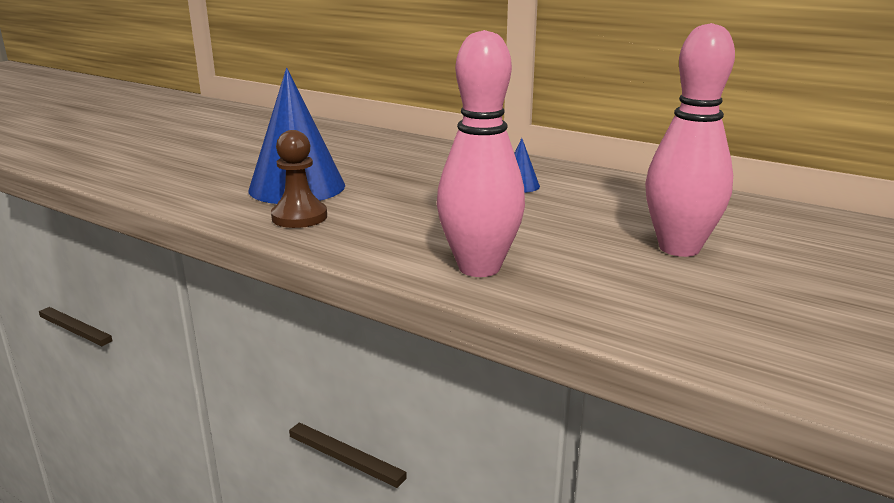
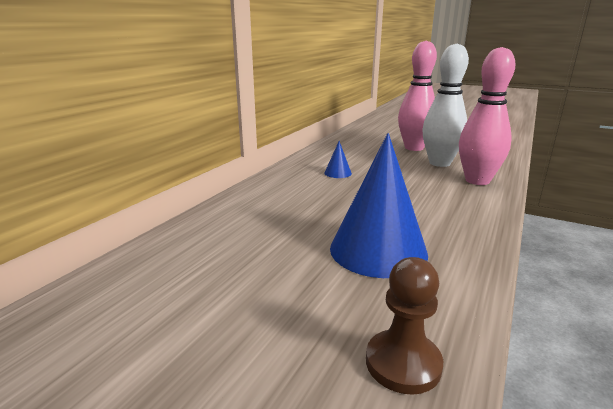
camera: 95 degrees left, 0 degrees up
(299, 217) = (450, 238): brown pawn -> brown pawn (403, 363)
(577, 255) = (439, 163): none -> white bowling pin

